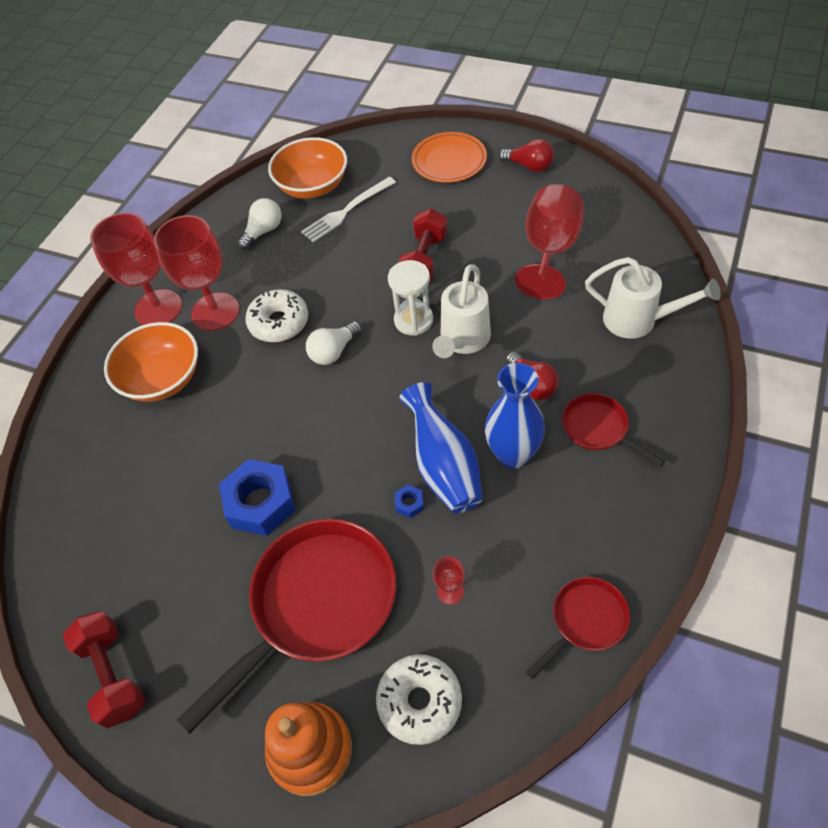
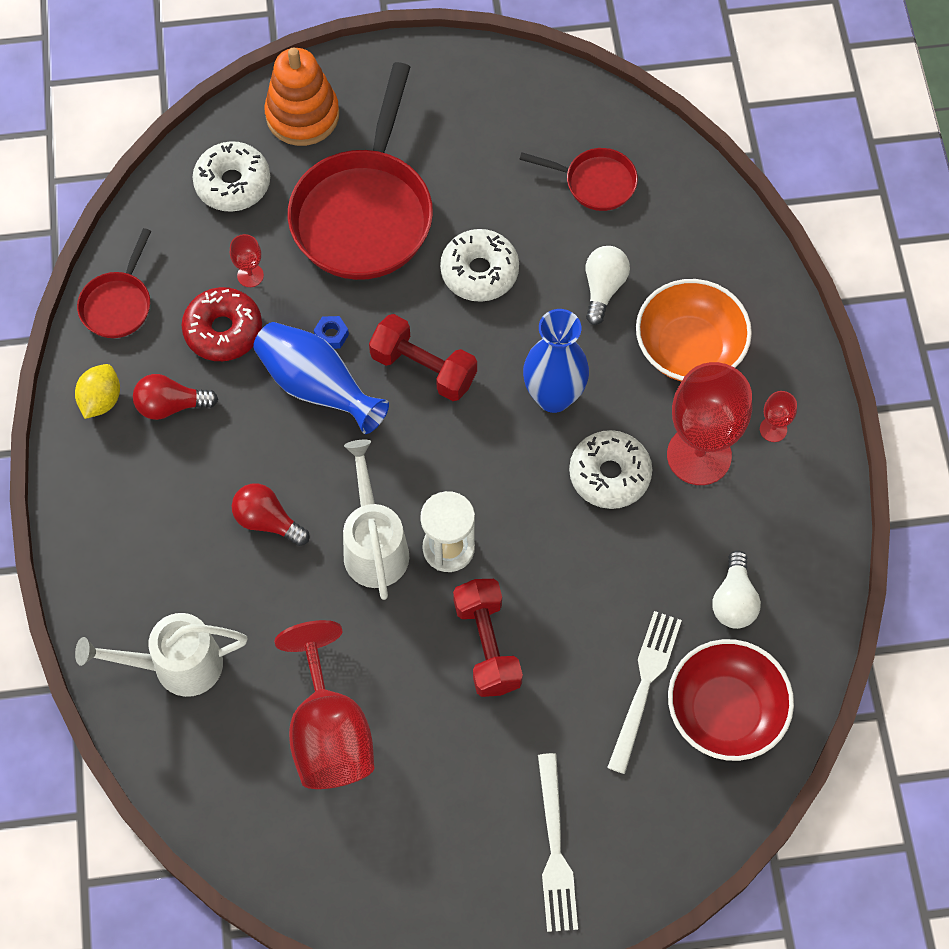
camera: 145 degrees right, 10 degrees up
(113, 674) = (502, 89): red dumbbell -> red dumbbell (423, 368)
(158, 308) = (773, 429): red goblet -> red goblet, size x0.43
(260, 503) = (479, 272): blue nut -> white donut
(312, 186) = (725, 711): orange bowl -> red bowl
(334, 351) = (517, 465): white light bulb -> white light bulb (603, 288)
(449, 161) = (555, 849): orange plate -> white fork
(498, 549) = (223, 330): none -> red donut
(513, 454) = (252, 430): blue vase -> blue vase (553, 396)
(529, 166) = (430, 890): red light bulb -> red light bulb (171, 405)
(598, 429) = (173, 498): red pan -> red pan (595, 182)
(632, 534) = (101, 400): none -> yellow lemon

